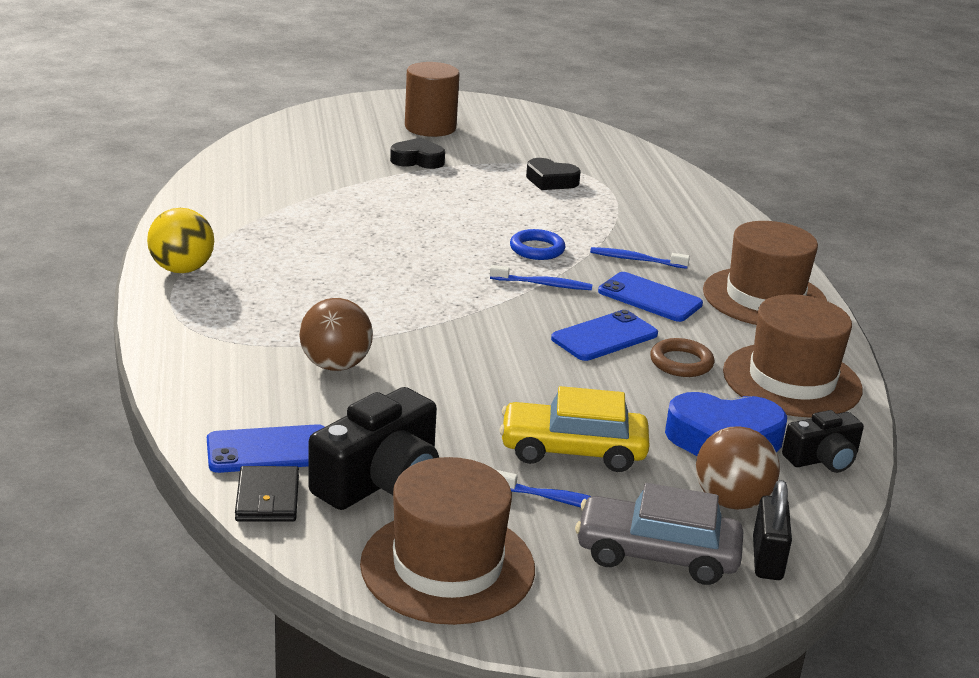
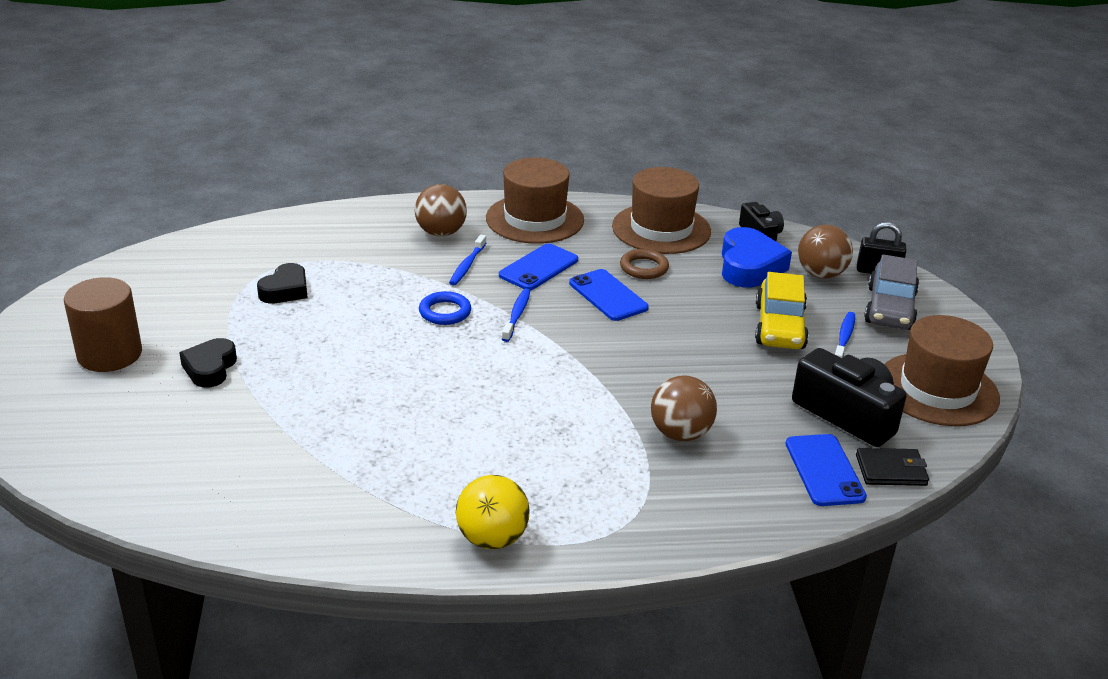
camera: 85 degrees left, 5 degrees up
(699, 246) = (441, 233): none -> brown ball

